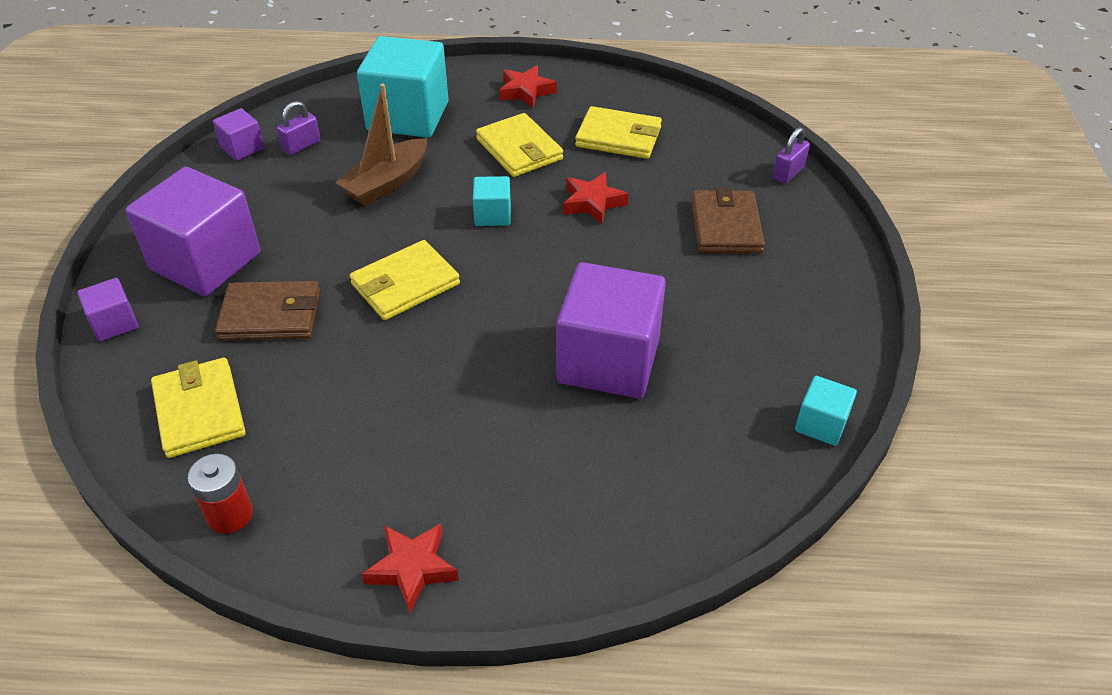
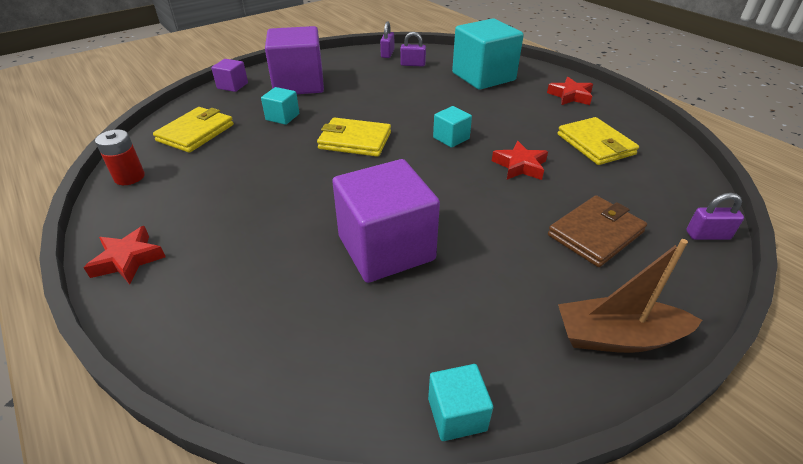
camera: 50 degrees right, 5 degrees down
(242, 148) = (387, 54): purple cube -> purple padlock
(271, 315) = (282, 117): brown wallet -> turquoise cube
(387, 183) = (423, 97): brown boat -> brown boat (617, 337)
(519, 149) = (519, 118): yellow wallet -> none

